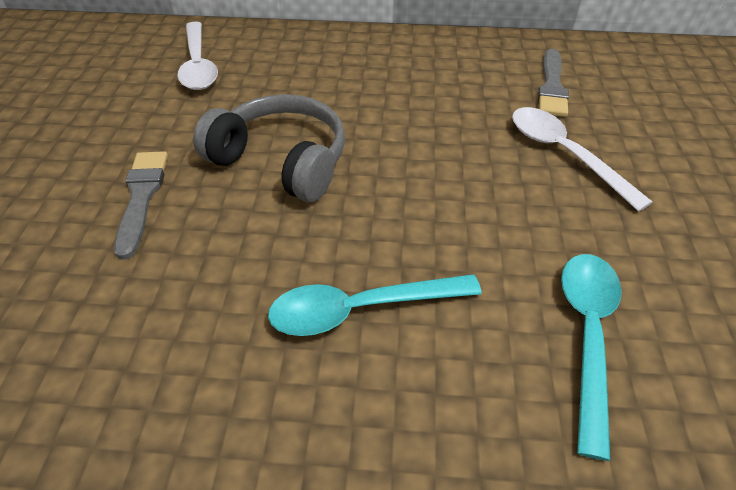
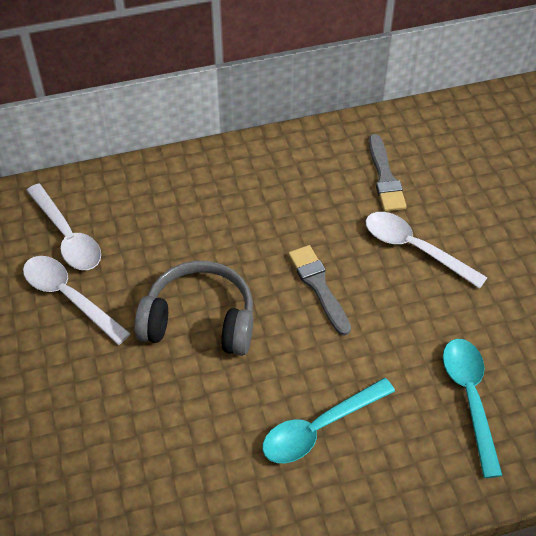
camera: 20 degrees left, 5 degrees up
(141, 197) = (107, 389): grey brush -> grey brush (318, 286)
(164, 109) = (69, 296): none -> white spoon

